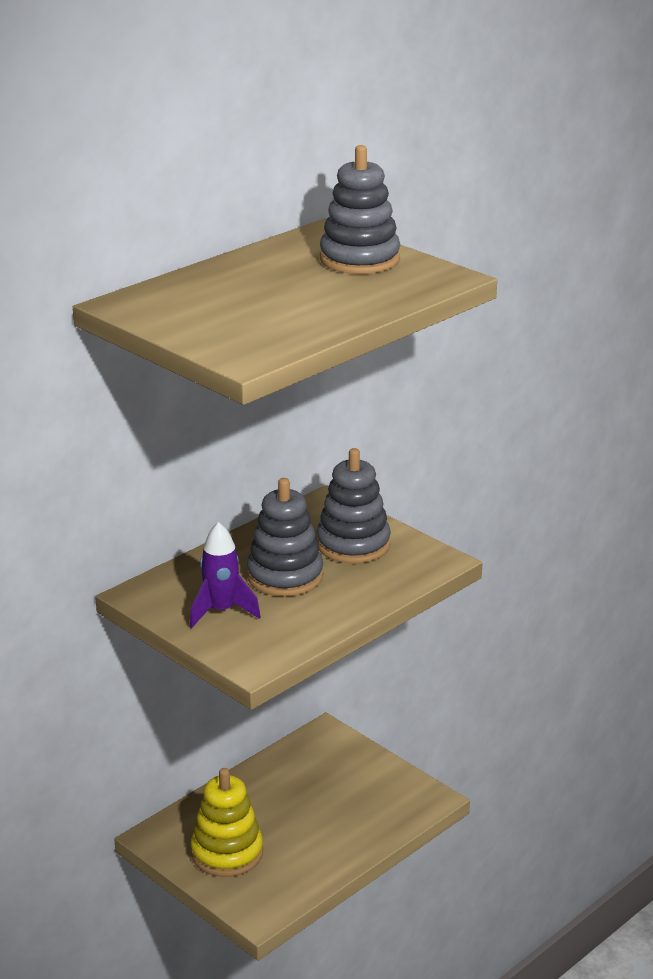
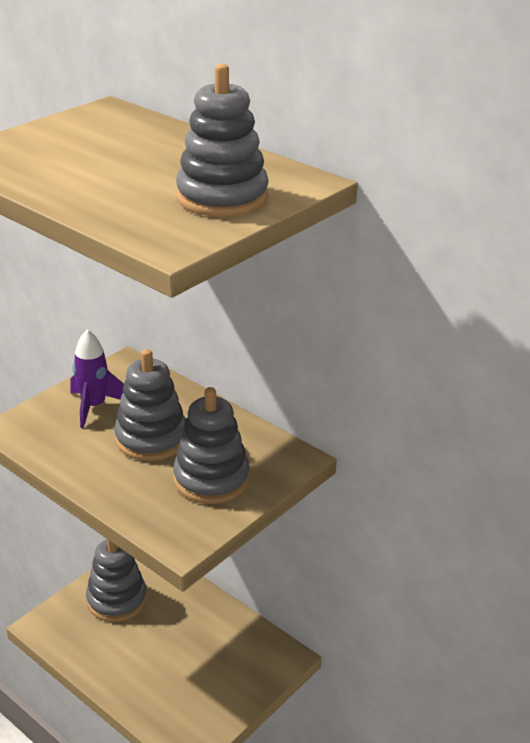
camera: 85 degrees right, 5 degrees up
(227, 853) = (117, 600): yellow stacking toy -> grey stacking toy

